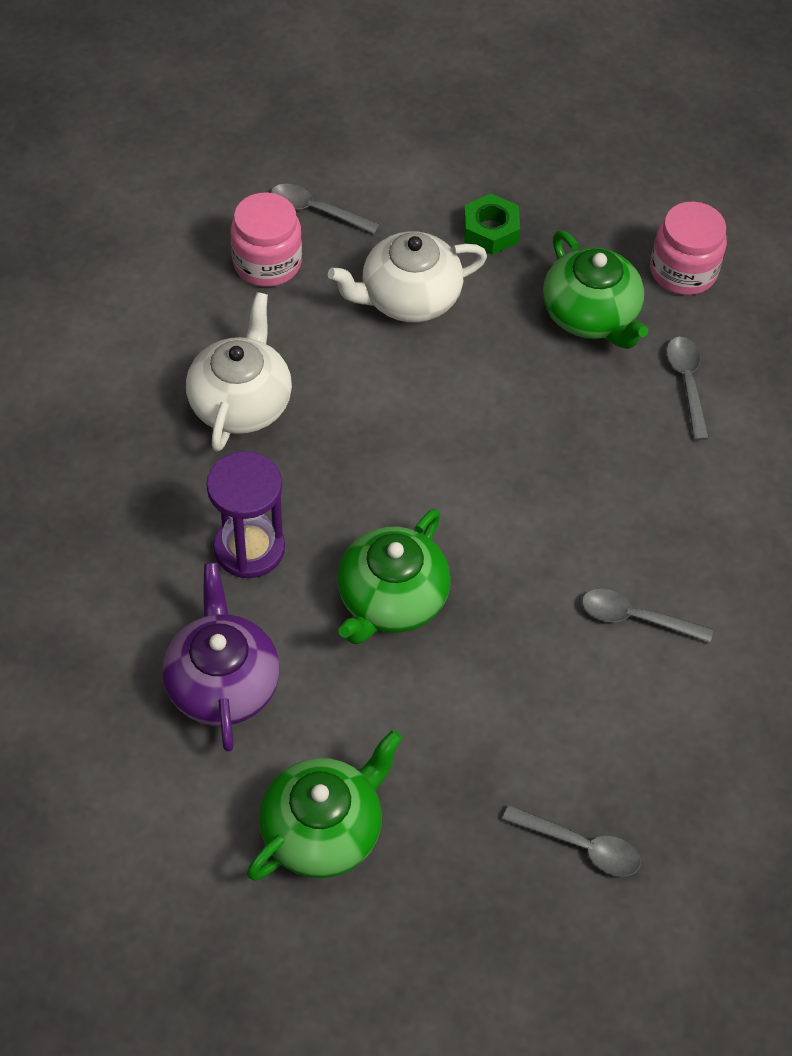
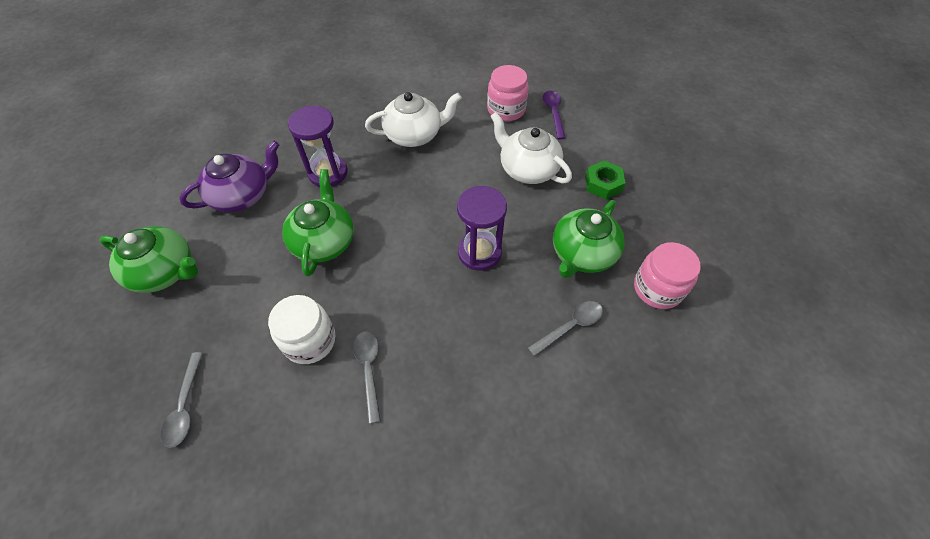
camera: 65 degrees right, 0 degrees up
(316, 211) = (553, 113): grey spoon -> purple spoon
(391, 599) = (324, 241): green teapot -> green teapot turned 90 degrees clockwise
(523, 423) = (479, 252): none -> purple hourglass
(556, 671) = (310, 340): none -> white jar

